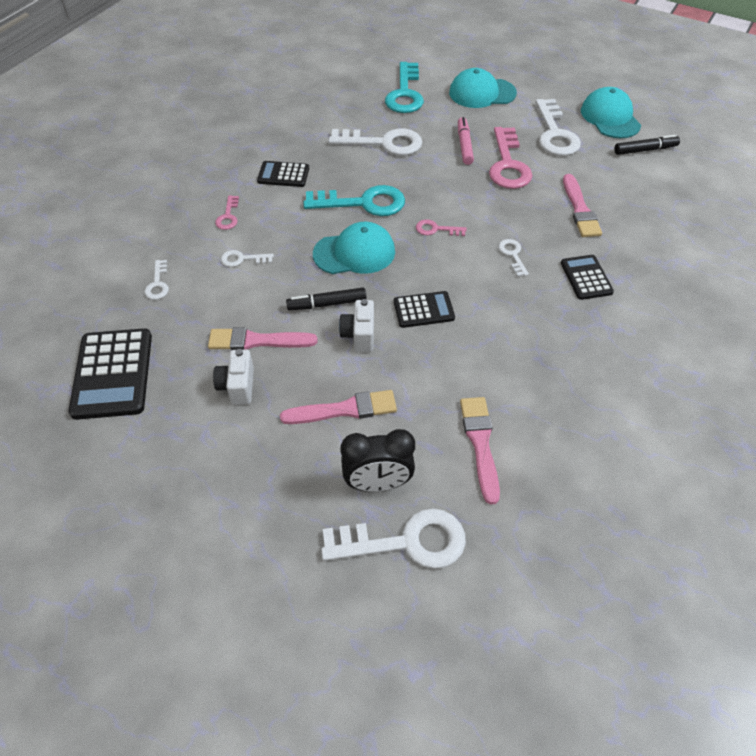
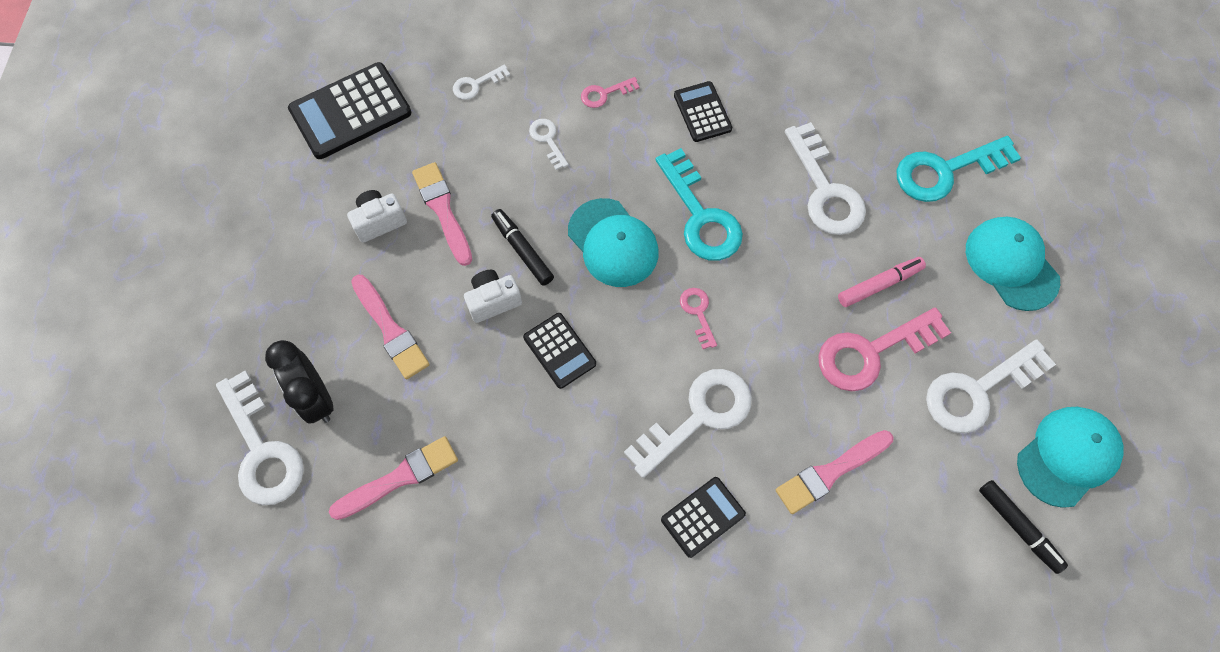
camera: 65 degrees right, 15 degrees up
(512, 255) = (698, 416): white key -> white key, size x2.06

